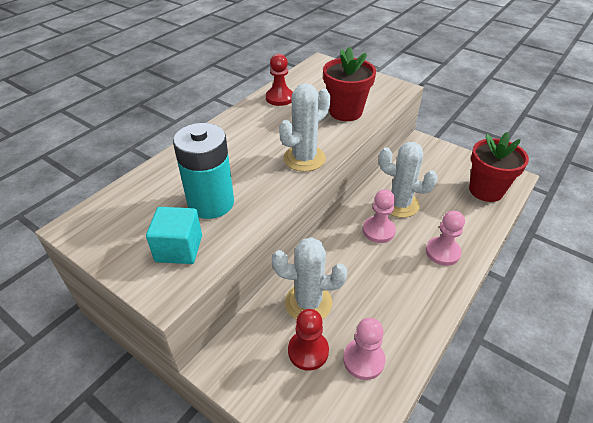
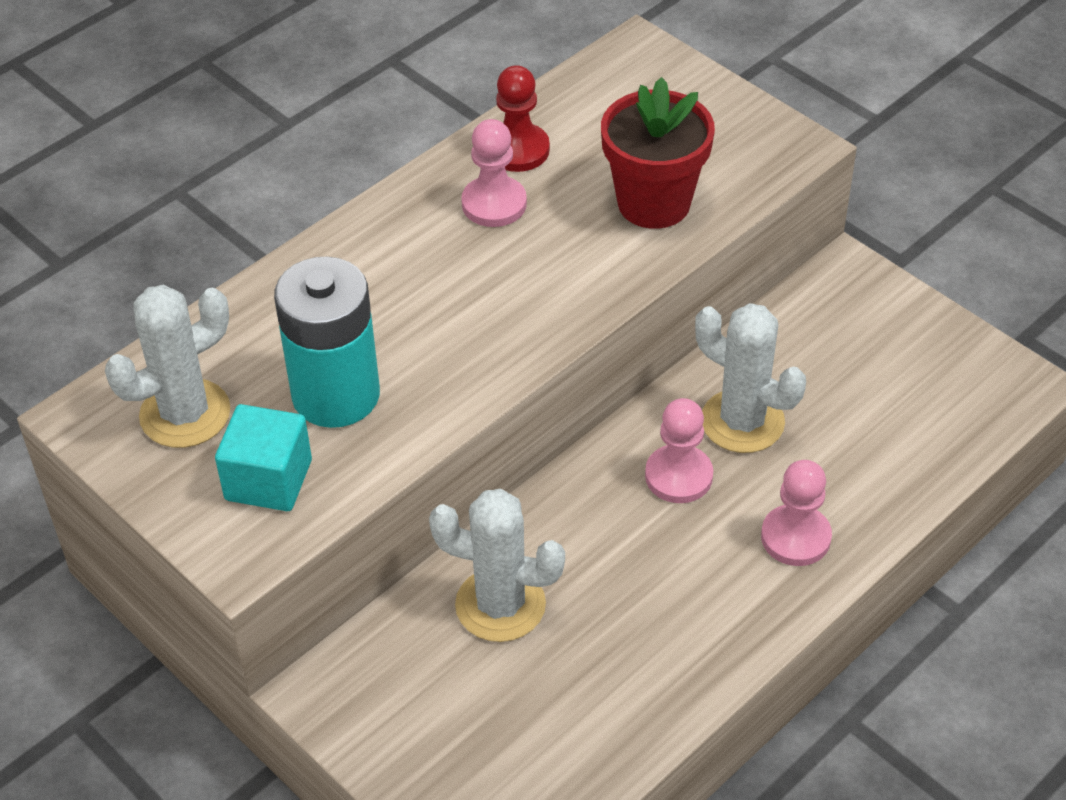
camera: 10 degrees right, 5 degrees up
(304, 158) = (535, 314): white cactus -> white cactus (185, 414)
(308, 351) = (480, 690): red pawn -> none
(363, 360) = (576, 717): pink pawn -> pink pawn (494, 204)
(486, 190) = (946, 410): red flower pot -> none

